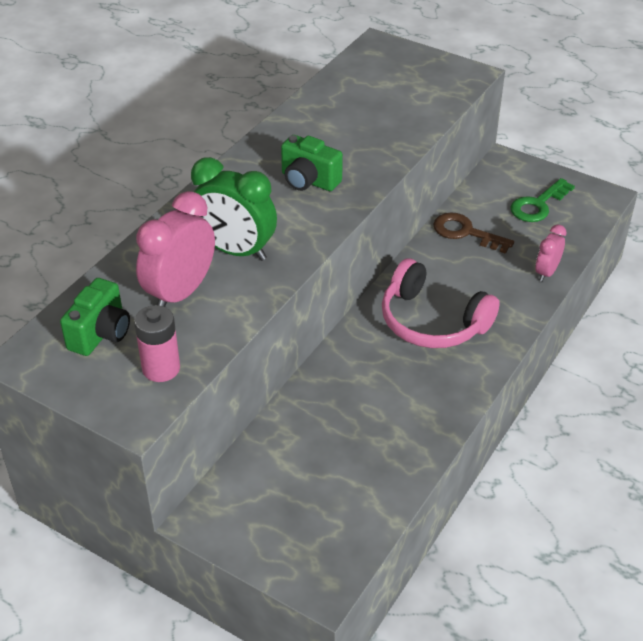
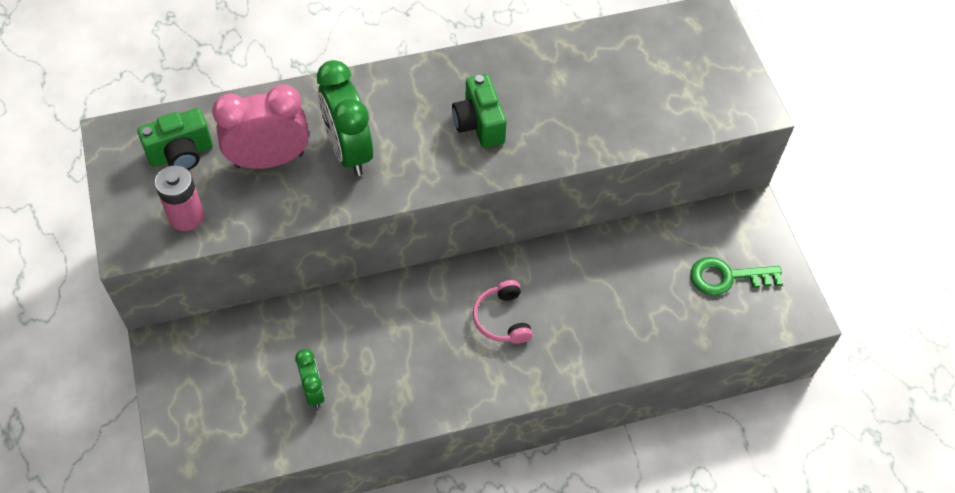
camera: 40 degrees right, 15 degrees up
(359, 459) = (313, 391): none -> green clock
(432, 321) = (502, 319): pink headphones -> pink headphones, size x0.56
(466, 233) = (629, 257): brown key -> none
(546, 272) = (651, 349): pink clock -> none

